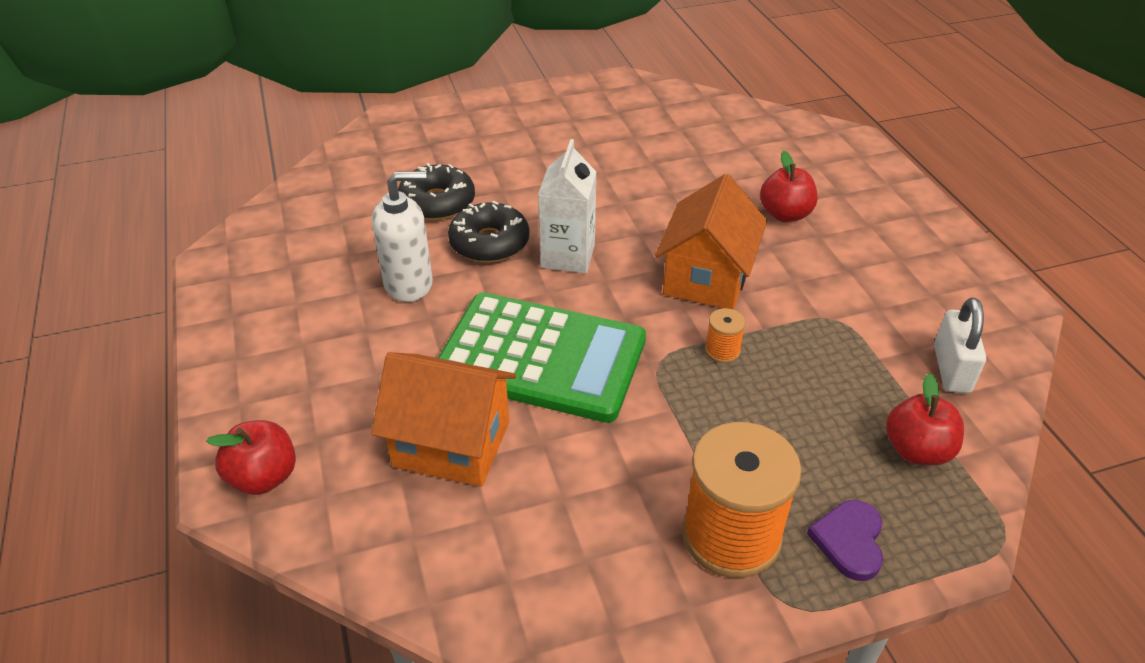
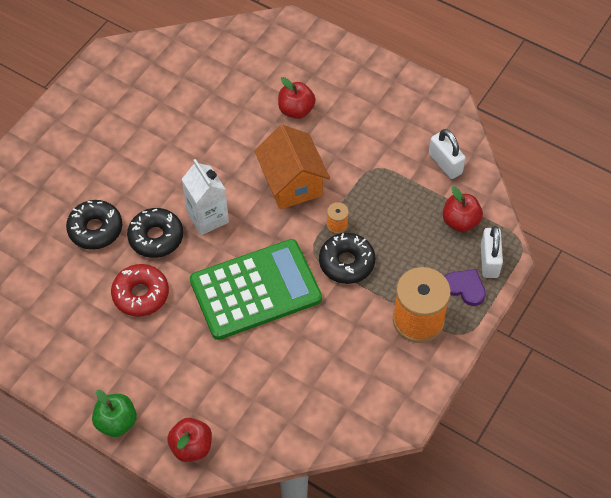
camera: 40 degrees left, 15 degrees up
(225, 390) = (116, 422): none -> green apple
(409, 284) = (141, 294): white soap dispenser -> red donut
(452, 444) = (260, 366): orange house -> none
(693, 399) = (346, 263): none -> black donut
(849, 541) = (465, 287): purple heart -> purple heart turned 150 degrees clockwise
(924, 530) = (489, 261): none -> white padlock

